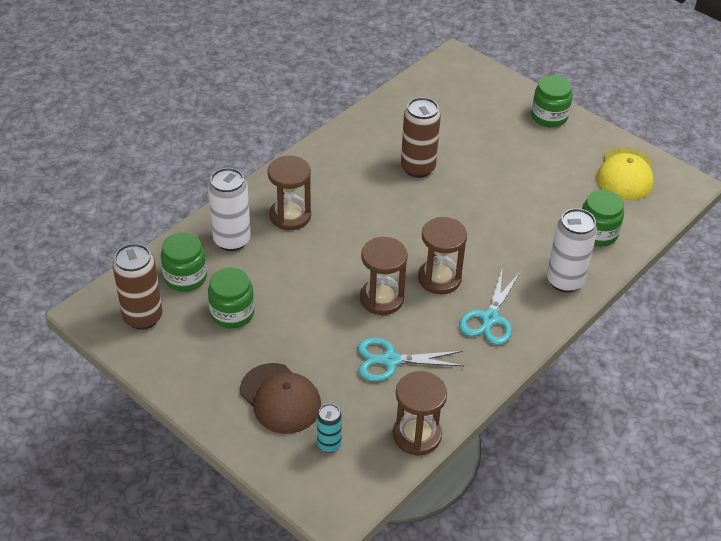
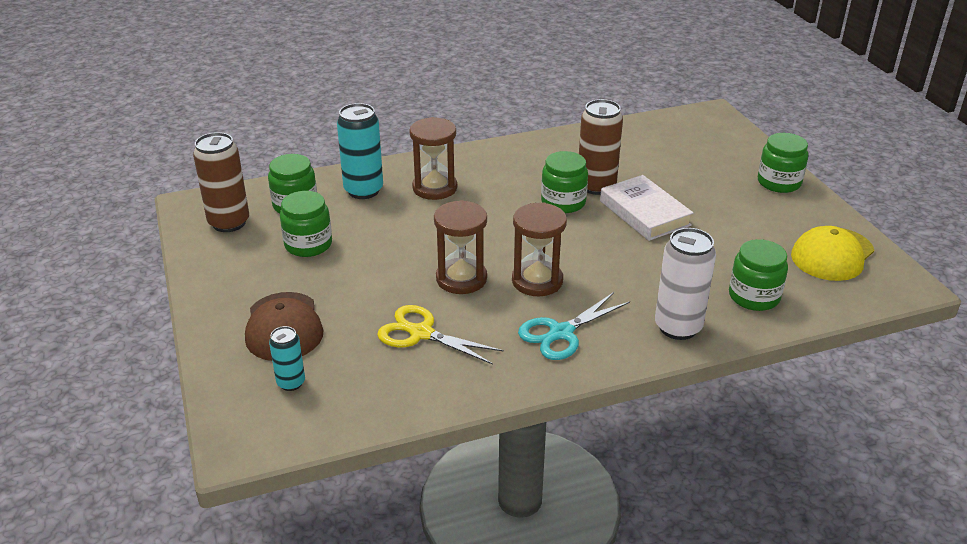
camera: 30 degrees right, 10 degrees down
(232, 240) = (363, 190): white can -> turquoise can
(390, 360) = (421, 333): turquoise scissors -> yellow scissors
(404, 194) = (563, 202): none -> green jar
(417, 435) = (386, 409): brown hourglass -> none
(472, 183) = (644, 213): none -> white book

